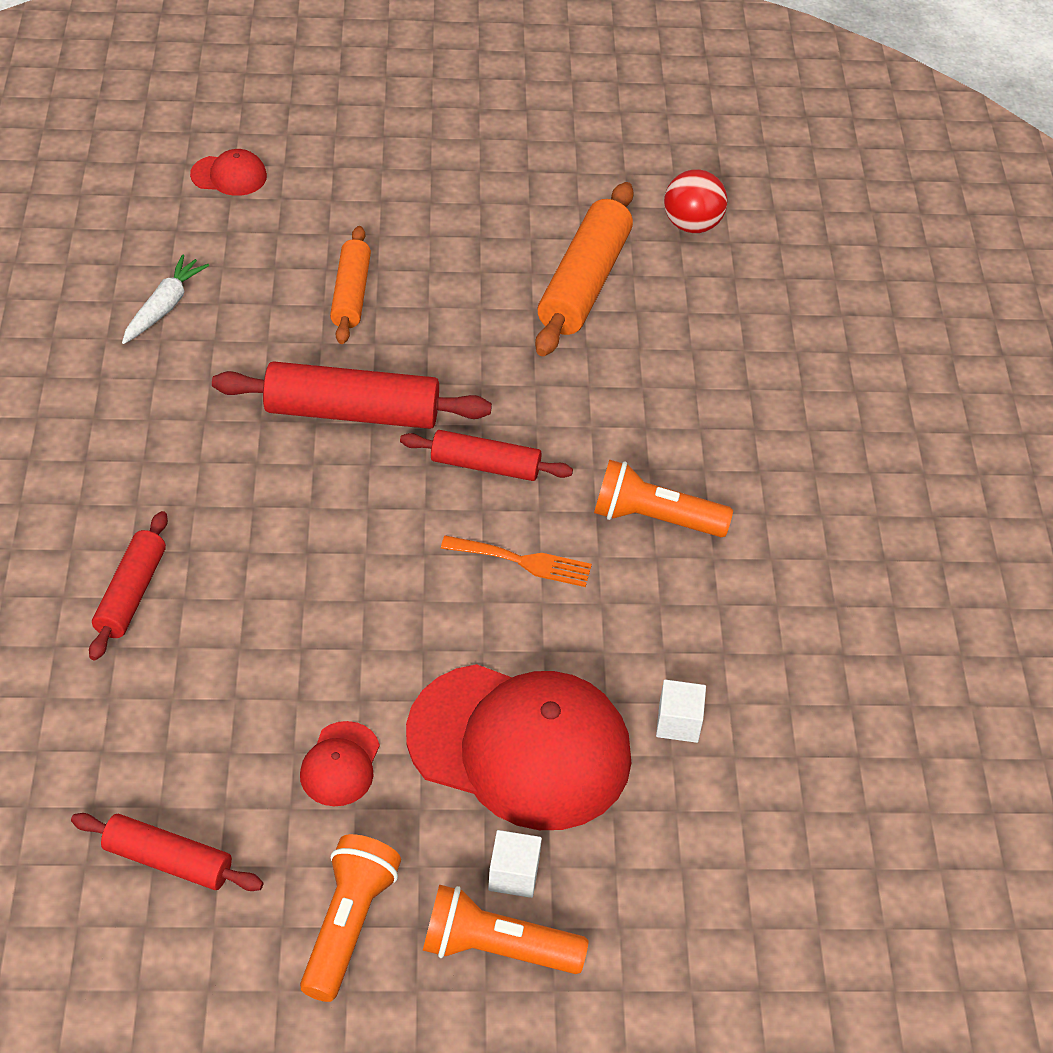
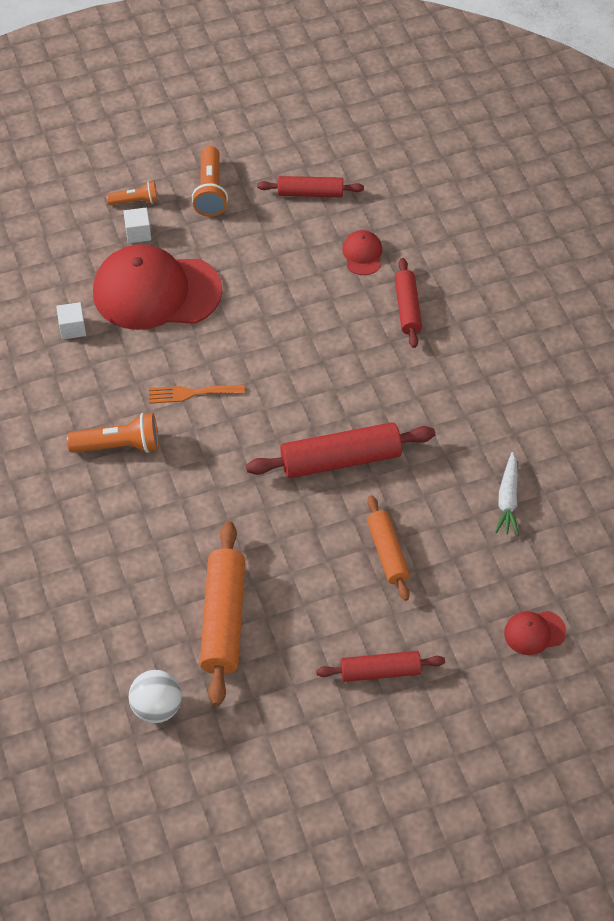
camera: 165 degrees right, 5 degrees up
(340, 764) = (247, 257): red cap -> red cap (362, 254)
(485, 466) = (238, 449): red rolling pin -> red rolling pin (380, 671)
(496, 948) = (135, 201): orange flashlight -> orange flashlight, size x0.63
(692, 225) = (157, 707): red ball -> white ball

